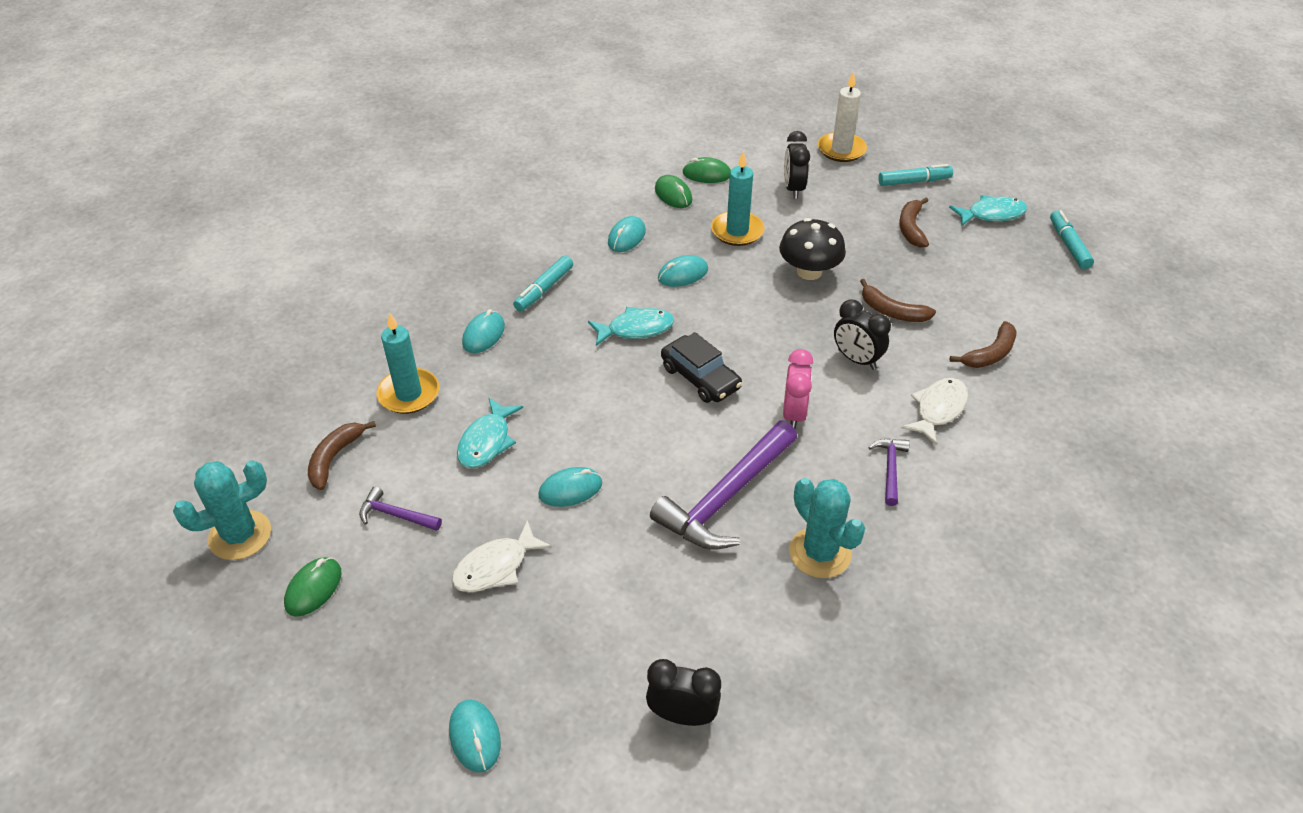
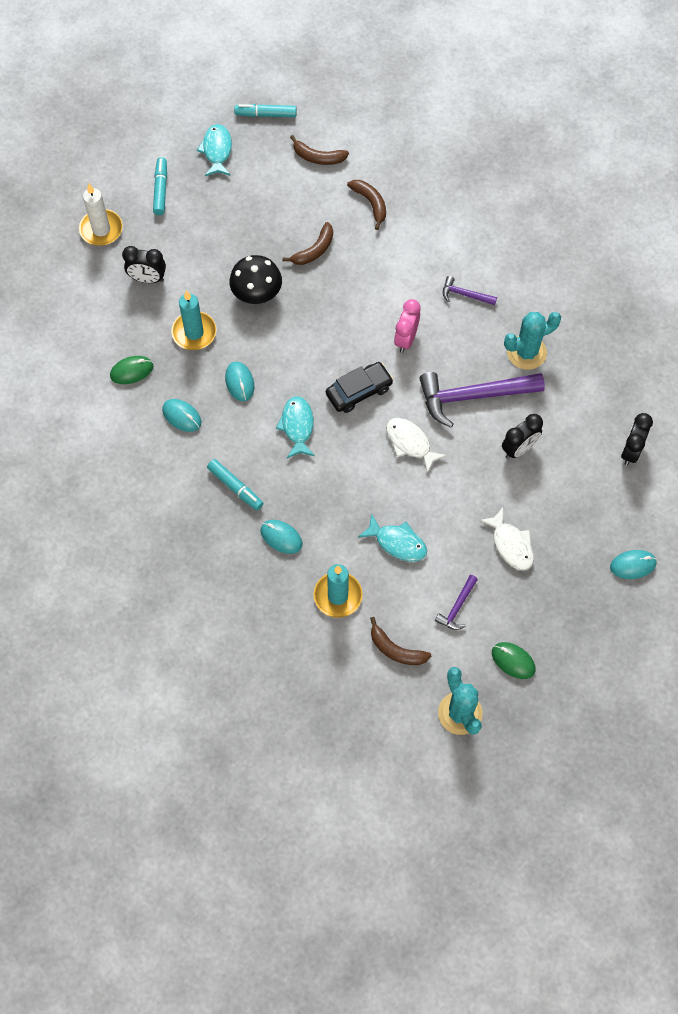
camera: 80 degrees left, 20 degrees up
(570, 489) = (451, 491): turquoise mouse -> none
(706, 174) = (108, 340): green mouse -> none
(726, 497) = (473, 396): purple hammer -> purple hammer turned 120 degrees clockwise
(794, 414) = (406, 339): pink clock -> pink clock turned 90 degrees counterclockwise
(856, 359) = (360, 287): black clock -> black clock (519, 448)
(911, 228) = (221, 209): brown banana -> brown banana (318, 157)
(938, 409) = (417, 251): white fish -> white fish (410, 443)

